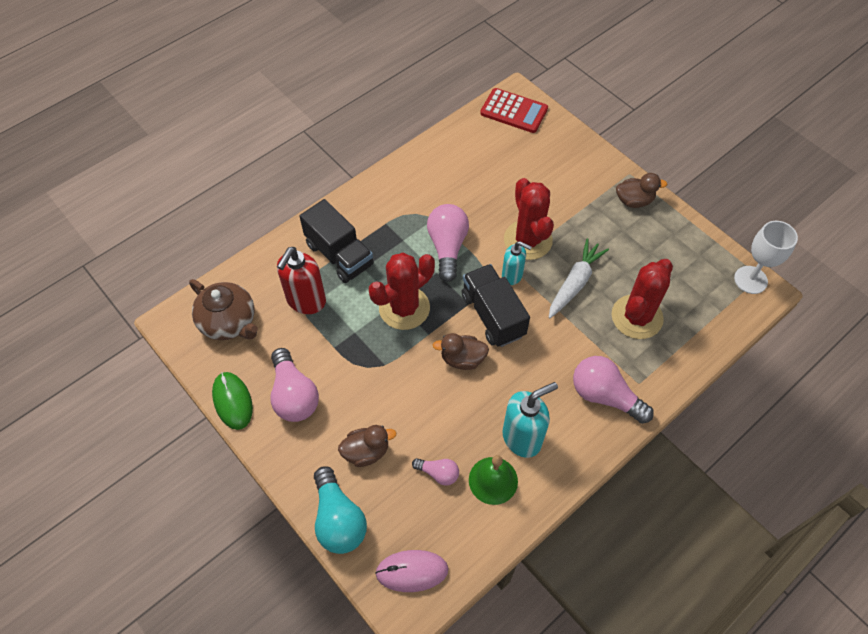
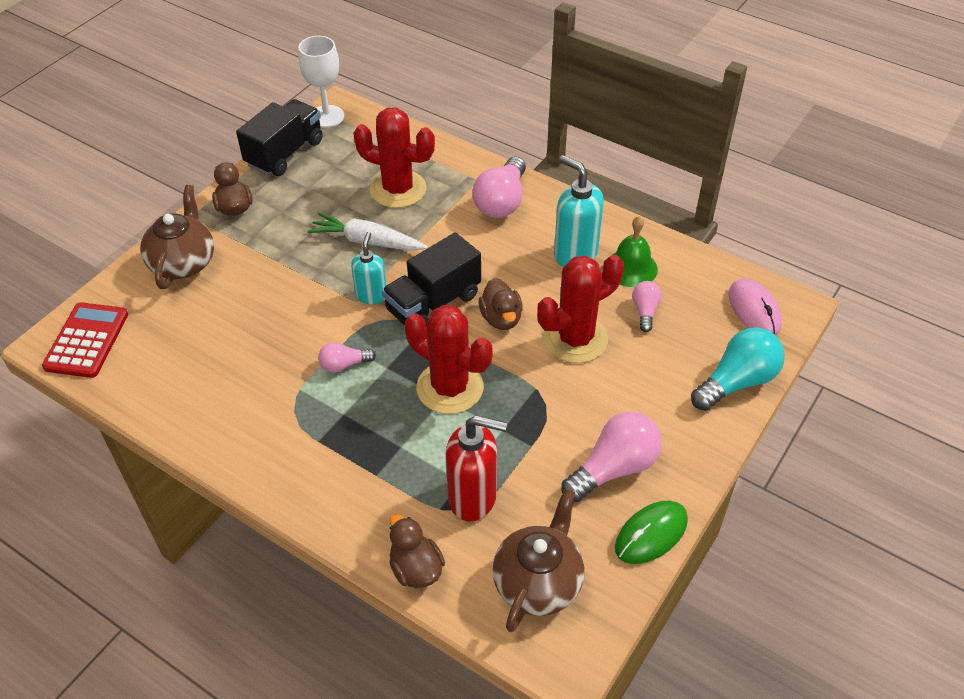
camera: 105 degrees left, 10 degrees down
(339, 255) = (386, 480): black truck -> black truck (285, 153)
(366, 451) = (651, 377): brown duck -> brown duck (416, 569)
(447, 247) = (344, 365): pink light bulb -> pink light bulb, size x0.54
(528, 240) = (314, 290): red cactus -> red cactus (575, 339)
(577, 165) = (183, 263): none -> brown teapot

